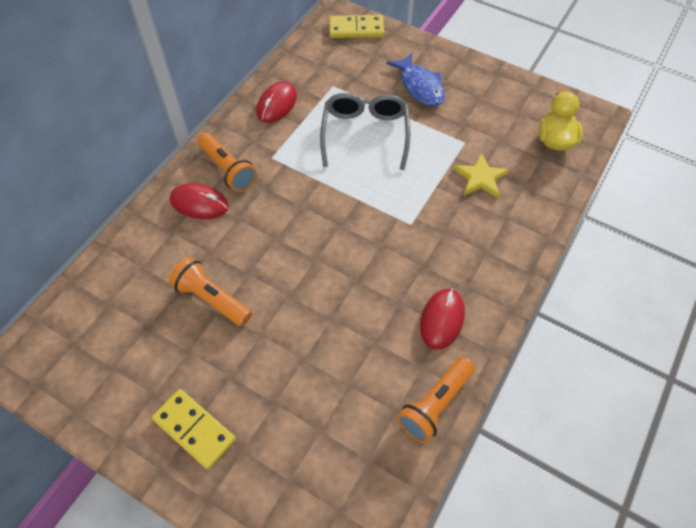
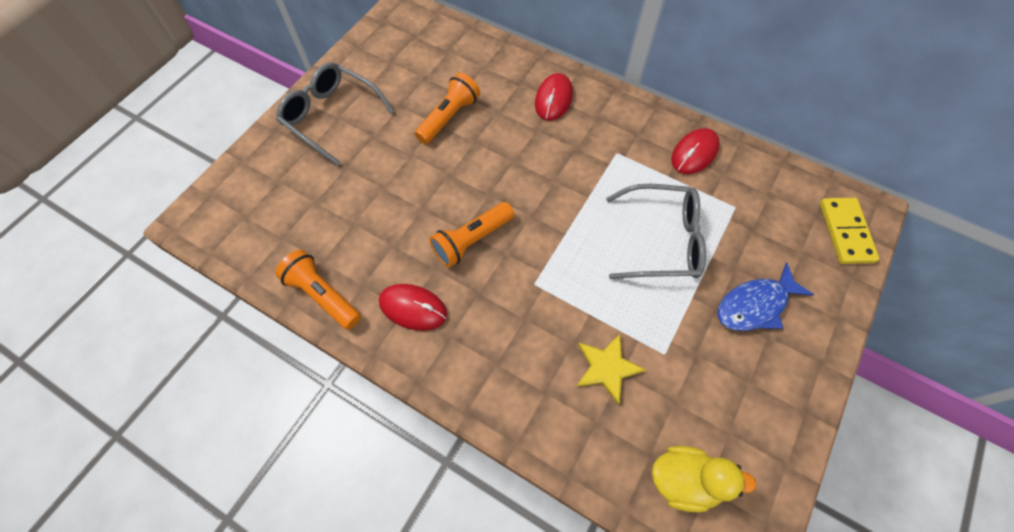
camera: 90 degrees right, 5 degrees up
(194, 429) = (331, 117): yellow domino -> grey glasses
(228, 170) = (596, 117): orange flashlight -> orange flashlight (472, 240)
(277, 104) = (694, 153): red mouse -> red mouse turned 75 degrees counterclockwise

